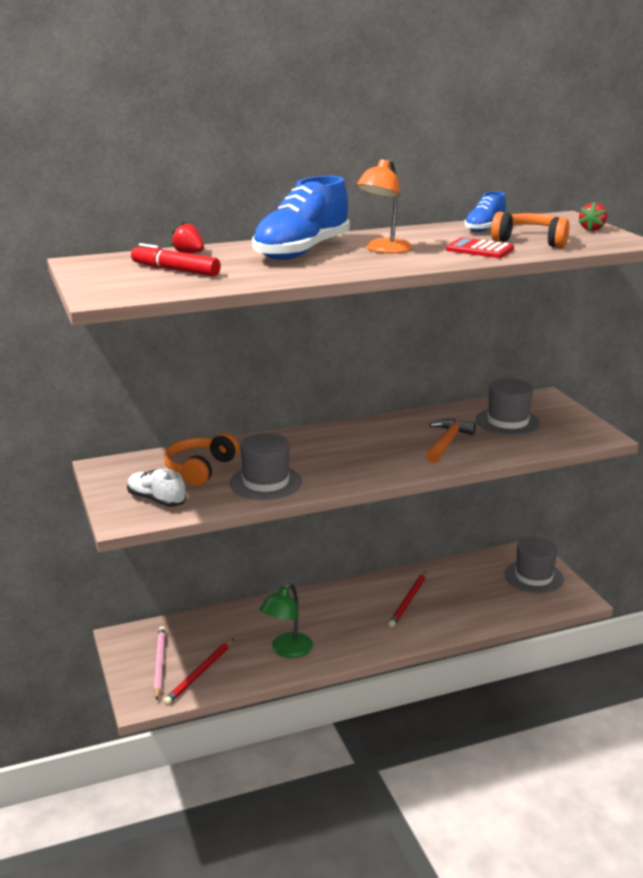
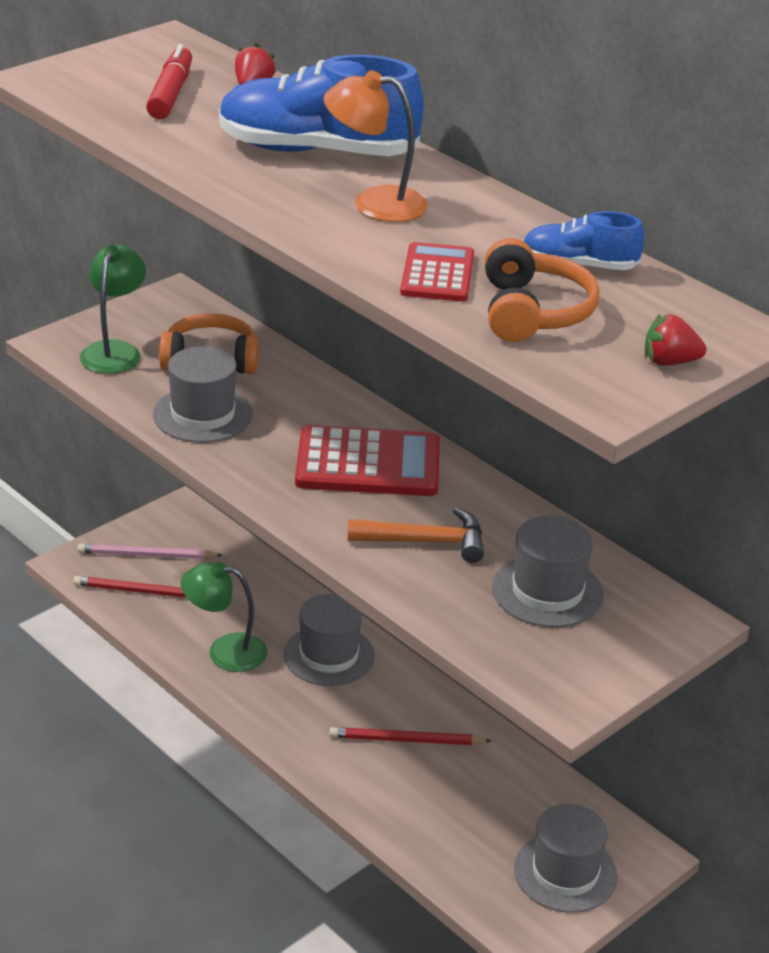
camera: 65 degrees right, 10 degrees up
(156, 500) = (114, 351): white shoe -> green lamp
(159, 663) = (146, 555): pink pencil -> pink pencil turned 150 degrees counterclockwise
(317, 610) = (329, 655): none -> grey hat
(359, 443) = (368, 464): none -> red calculator

